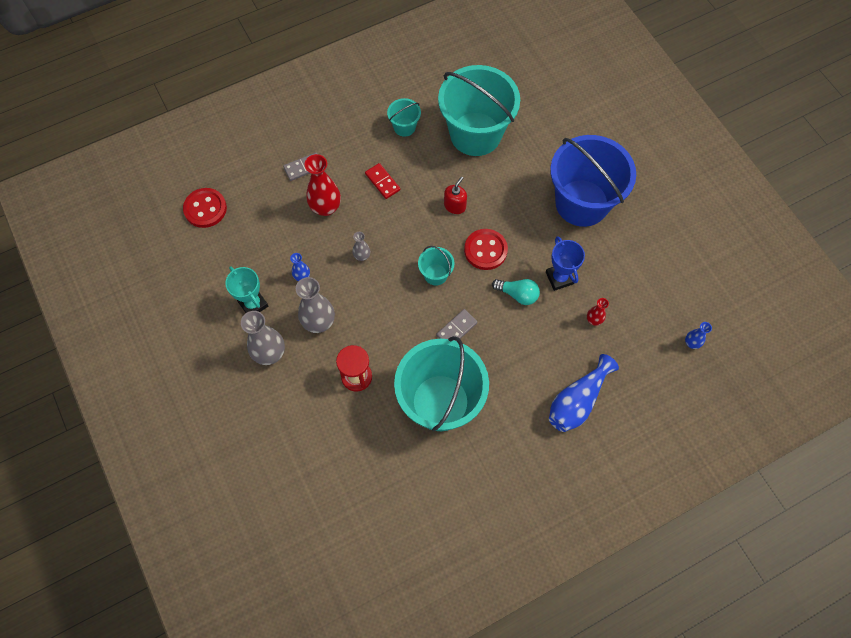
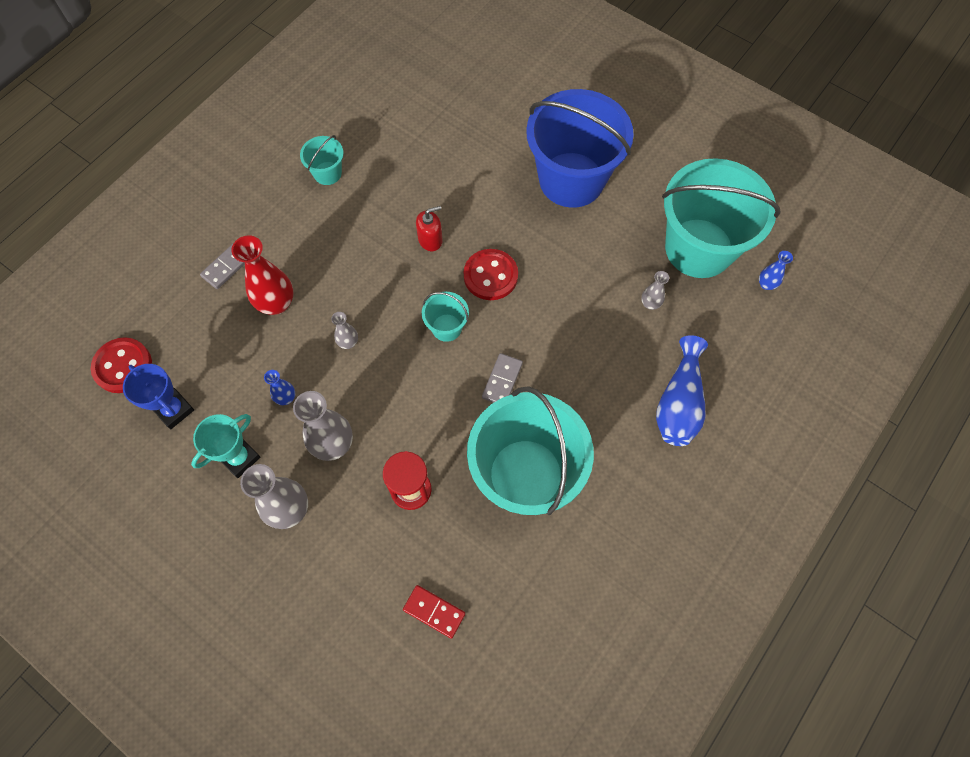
camera: 25 degrees left, 0 degrees up
(253, 304) = (239, 458): turquoise trophy -> turquoise trophy turned 75 degrees counterclockwise
(382, 182) = (331, 246): red domino -> red domino (434, 612)
(455, 206) = (430, 239): red soap dispenser -> red soap dispenser turned 60 degrees clockwise
(475, 134) = (414, 150): turquoise bucket -> turquoise bucket (699, 248)
(517, 294) = (552, 311): turquoise light bulb -> none
(559, 278) = (589, 272): blue trophy -> blue trophy (174, 410)
(594, 320) = (650, 304): red vase -> grey vase

